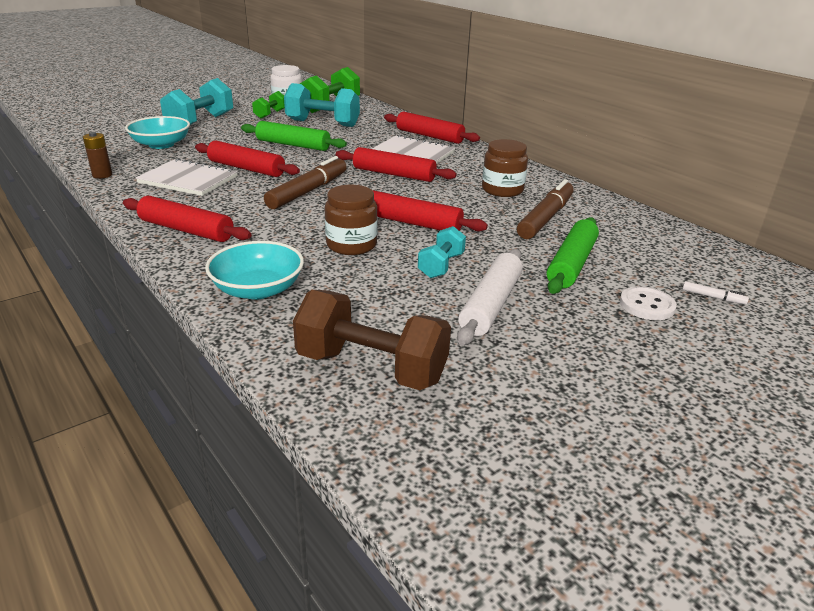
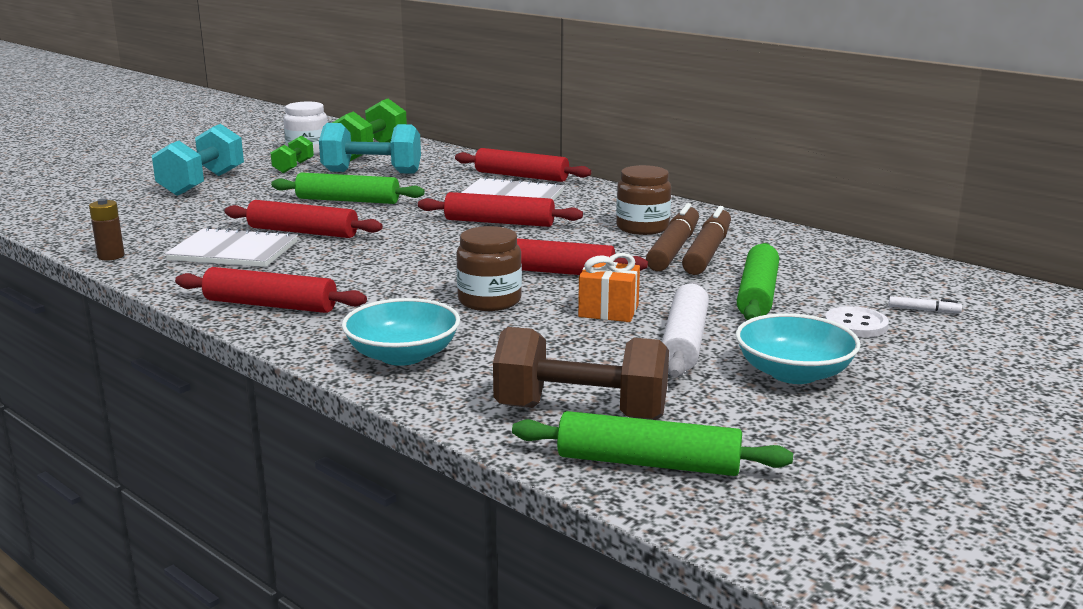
camera: 10 degrees left, 10 degrees down
(161, 144) = (166, 214): turquoise bowl -> turquoise bowl (793, 373)
(308, 191) = (400, 250): brown marker -> brown marker (673, 249)
(404, 433) = (648, 463): none -> green rolling pin
(441, 266) = (608, 311): turquoise dumbbell -> orange gift

